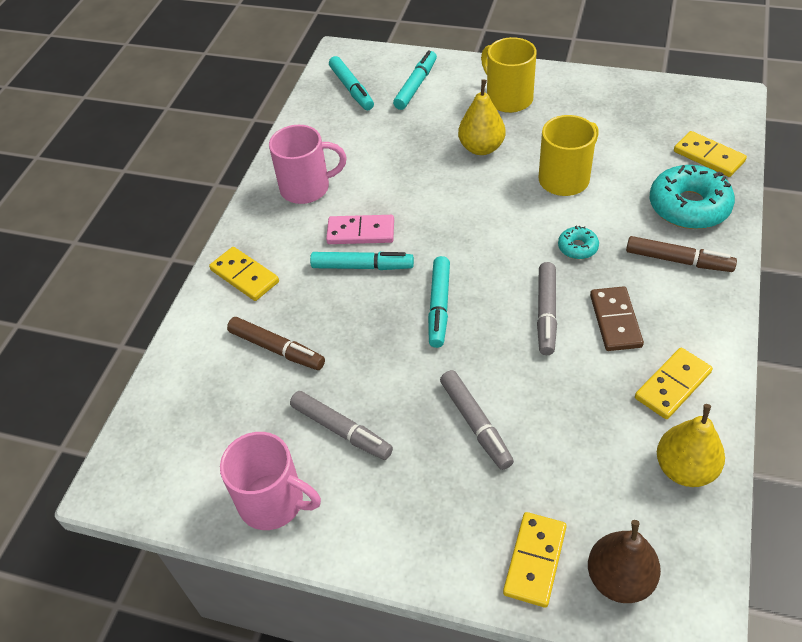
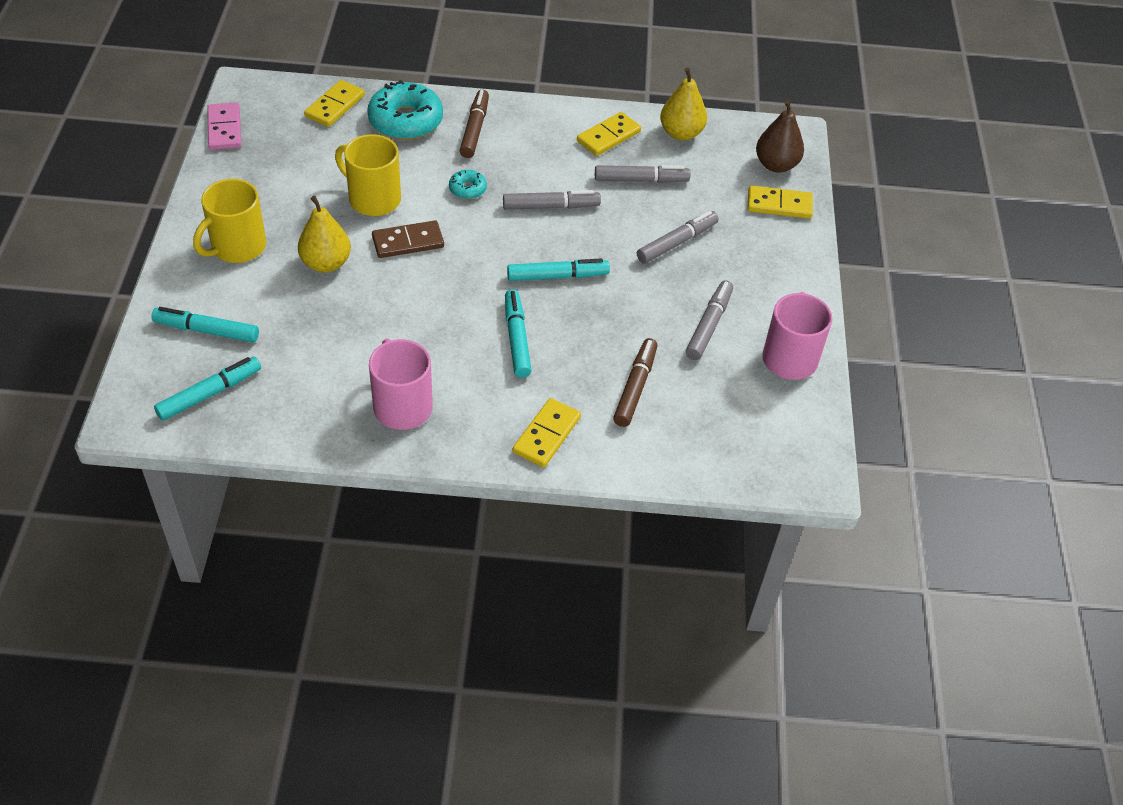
camera: 110 degrees left, 0 degrees up
(361, 232) = (468, 347): pink domino -> pink domino (224, 129)
(589, 406) = (641, 180): none -> grey marker
(615, 321) = (550, 166): brown domino -> brown domino (408, 242)
(672, 385) = (608, 136): yellow domino -> yellow domino turned 75 degrees counterclockwise

